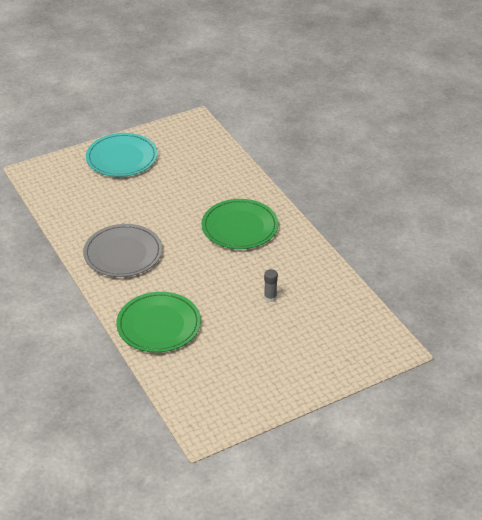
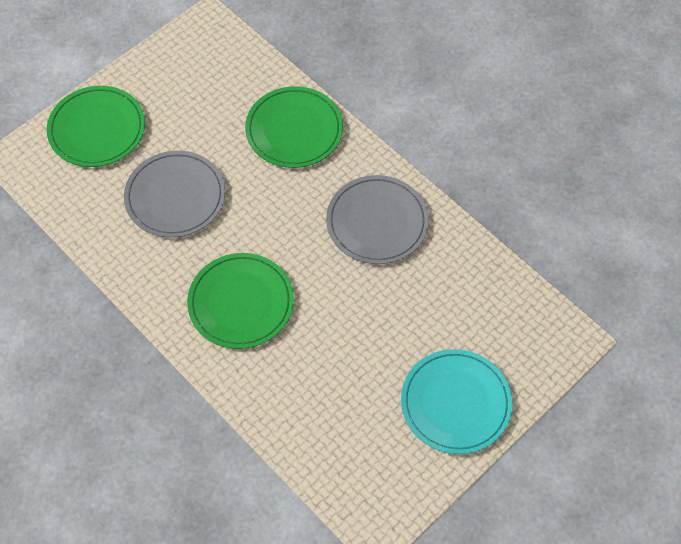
camera: 165 degrees right, 20 degrees up
(270, 297) = (175, 196): grey glue stick -> grey plate
(325, 358) = (97, 129): none -> green plate

